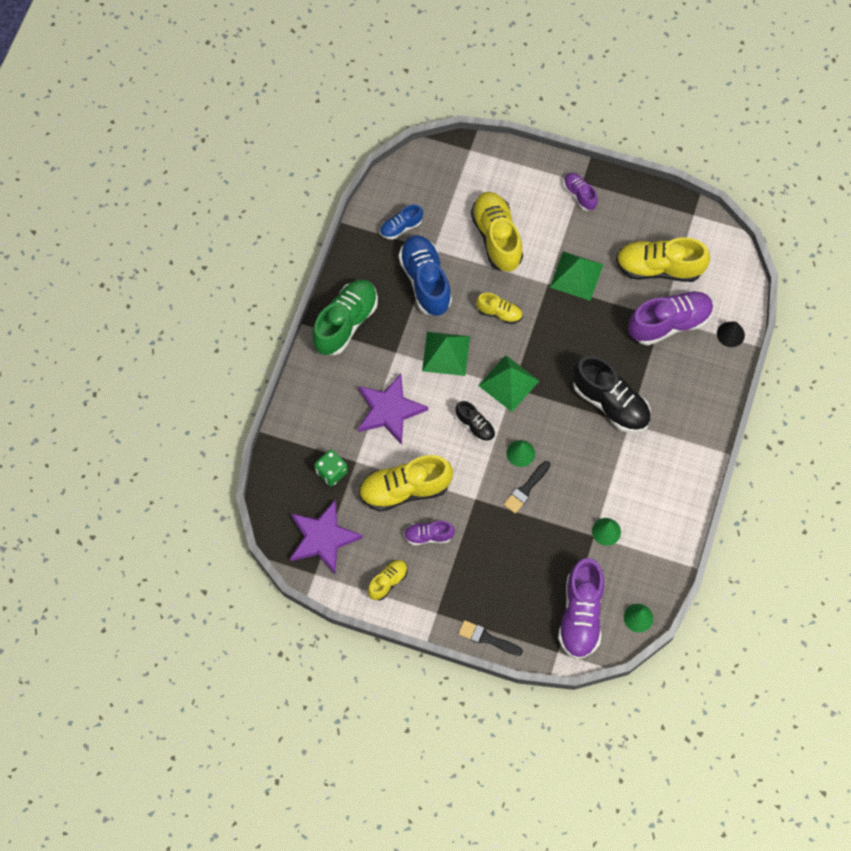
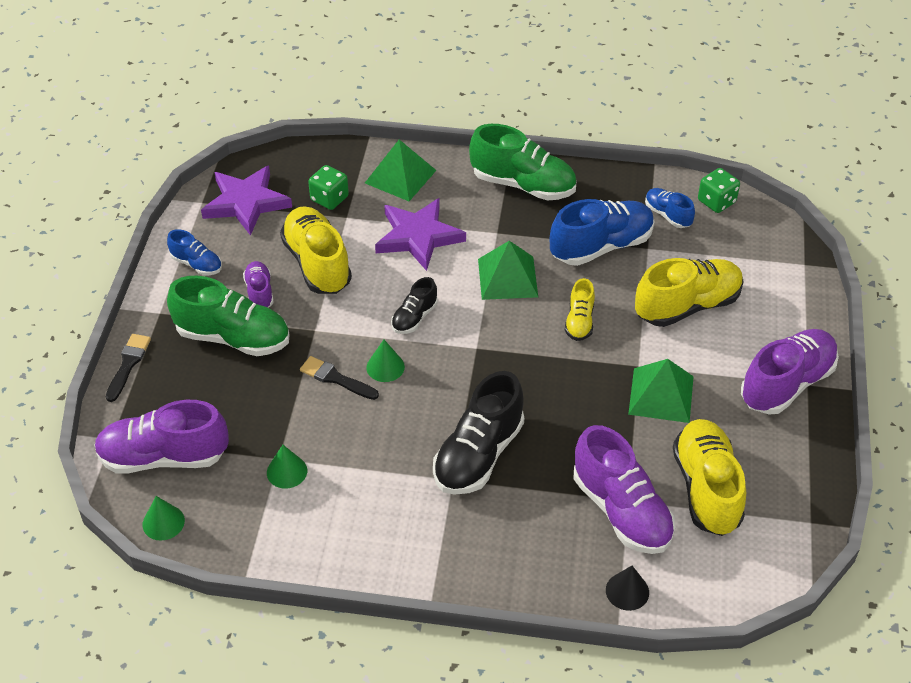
camera: 80 degrees right, 20 degrees down
(388, 582) = (197, 264): yellow shoe -> blue shoe
(393, 190) = (716, 201): none -> green dice
(473, 559) = (233, 337): none -> green shoe
(508, 383) = (482, 343): green pyramid -> green pyramid (400, 176)
(579, 195) = (786, 384): purple shoe -> purple shoe, size x1.90

